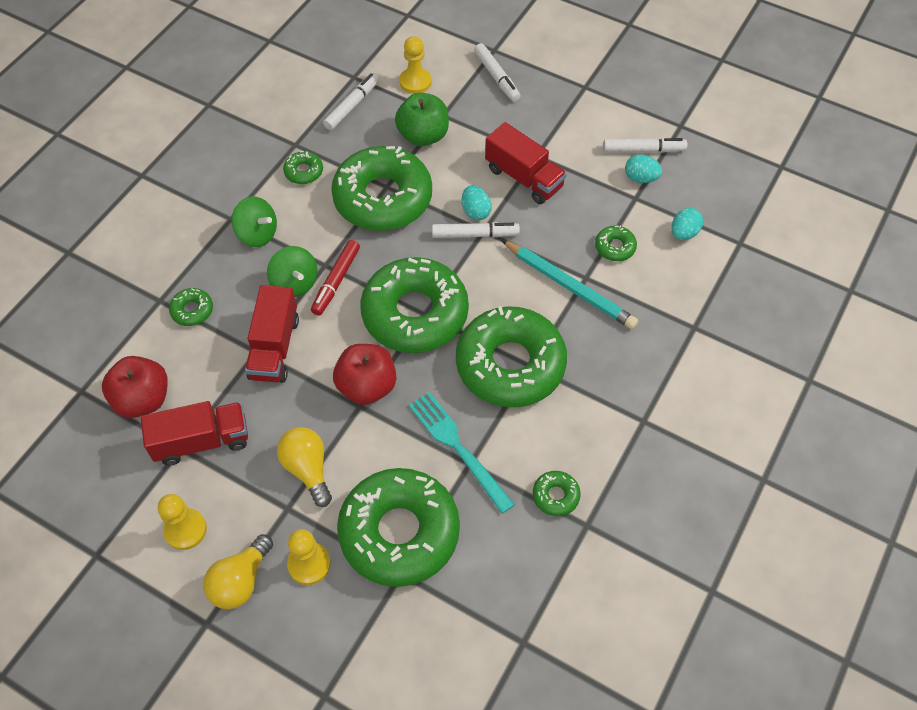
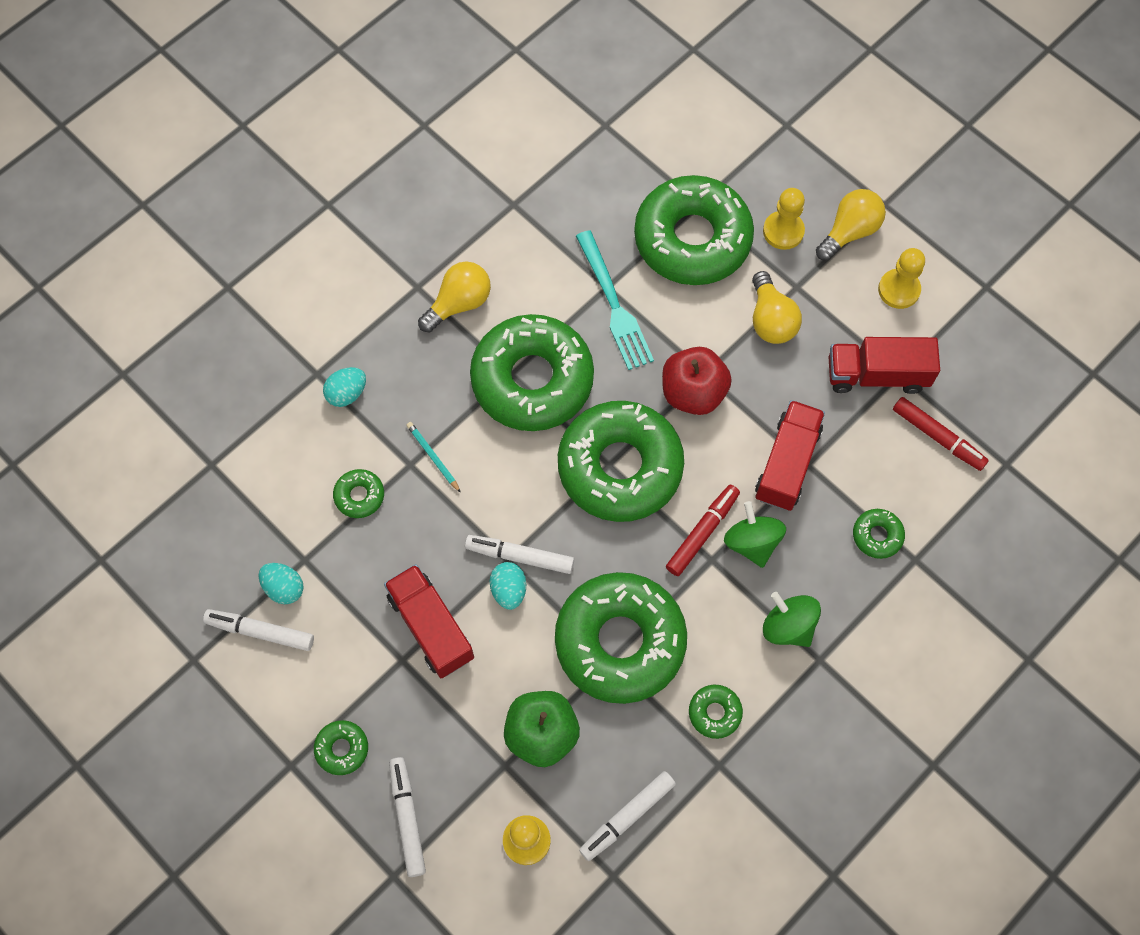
camera: 165 degrees left, 10 degrees up
(143, 399) = (938, 437): red apple -> red marker
(555, 496) = (533, 236): green donut -> green donut (342, 749)
(569, 287) = (433, 457): turquoise pencil -> turquoise pencil, size x0.47
(599, 415) = (459, 303): none -> yellow light bulb
(684, 233) = (270, 494): turquoise egg -> turquoise egg (347, 393)

